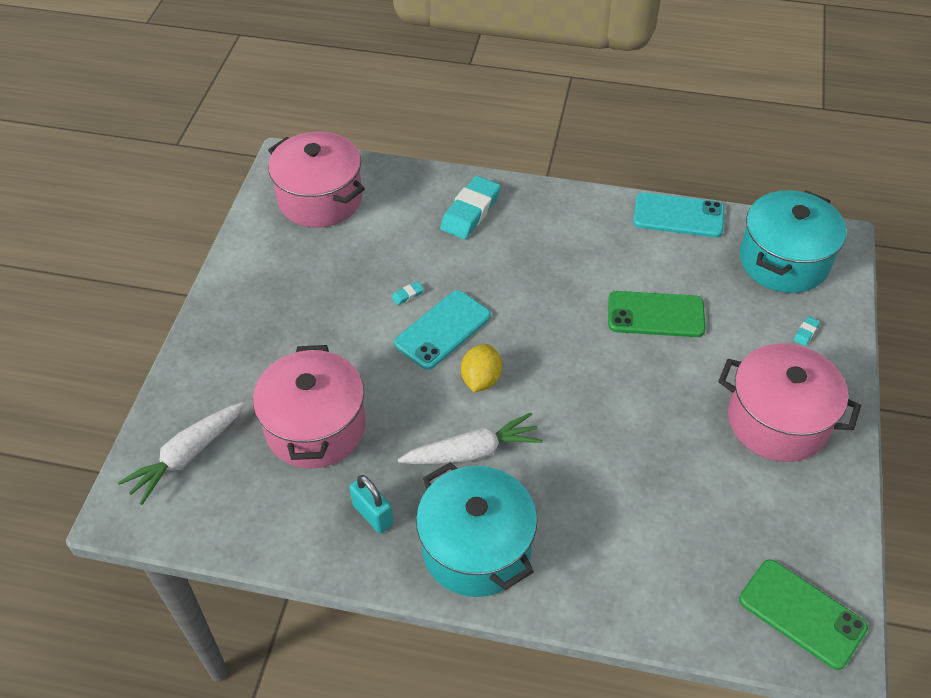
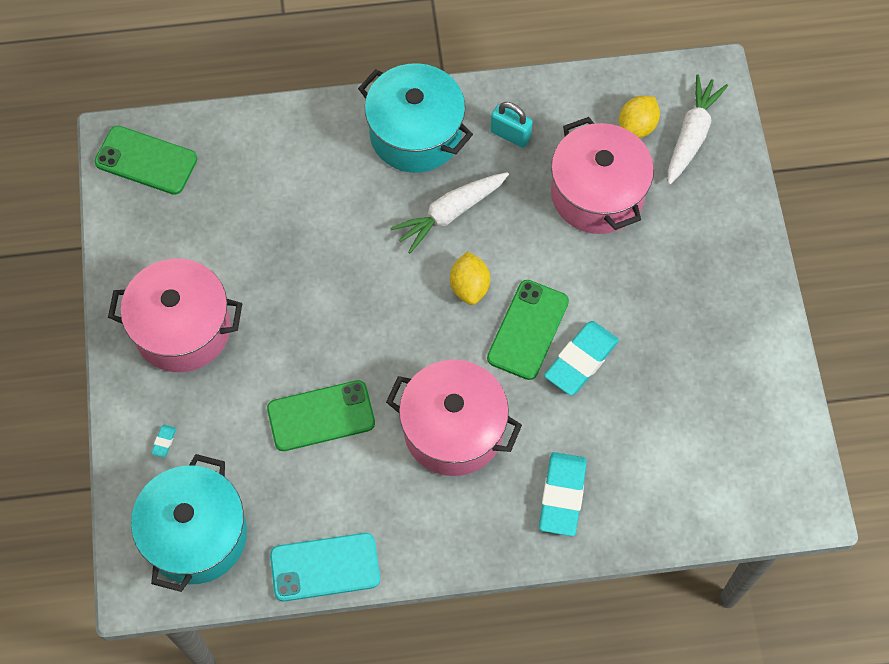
camera: 160 degrees right, 15 degrees up
(236, 482) = (637, 127): none -> yellow lemon
(320, 199) = (738, 460): pink pot -> pink pot (453, 429)
(408, 295) = (581, 360): turquoise eraser -> turquoise eraser, size x2.50
(442, 330) = (528, 330): turquoise phone -> green phone

